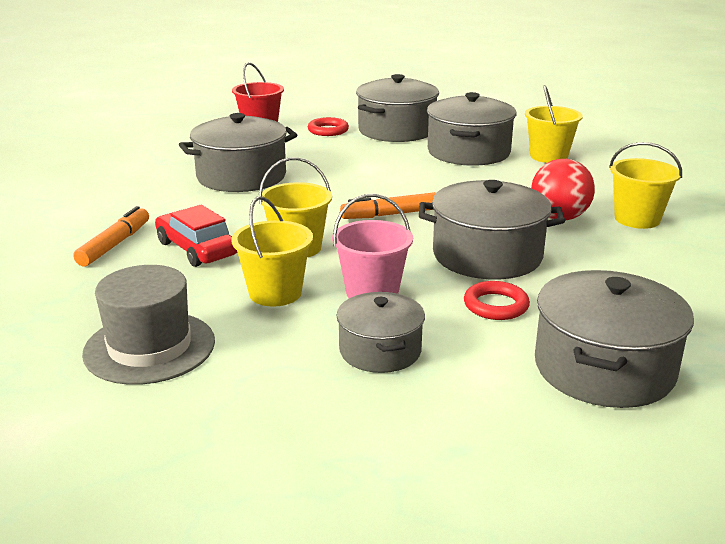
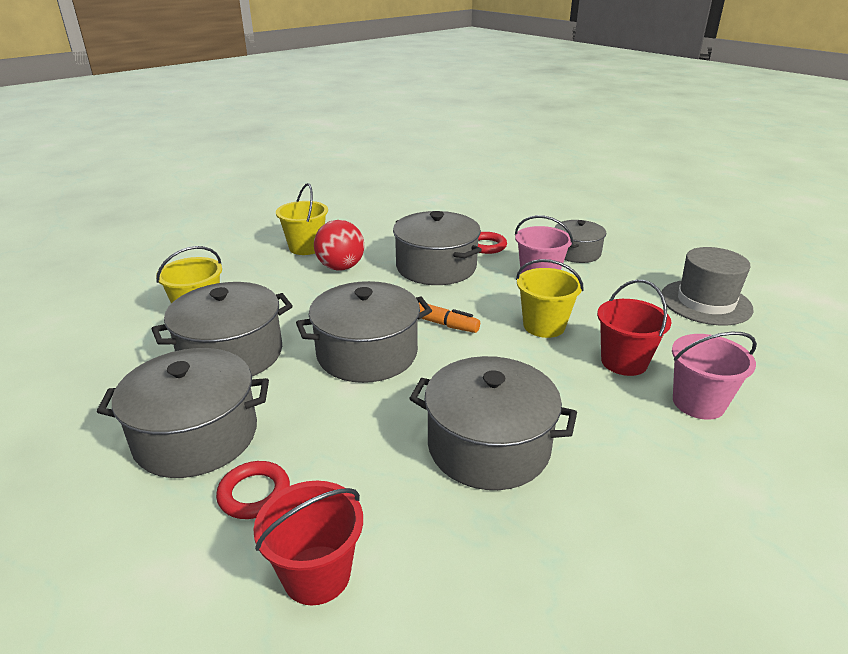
camera: 135 degrees left, 5 degrees up
(115, 244) = (698, 403): orange marker -> pink bucket
(197, 249) = (624, 362): red car -> red bucket
(275, 293) = (598, 301): yellow bucket -> none
(604, 368) = (492, 213): grey pot -> grey pot (367, 353)

